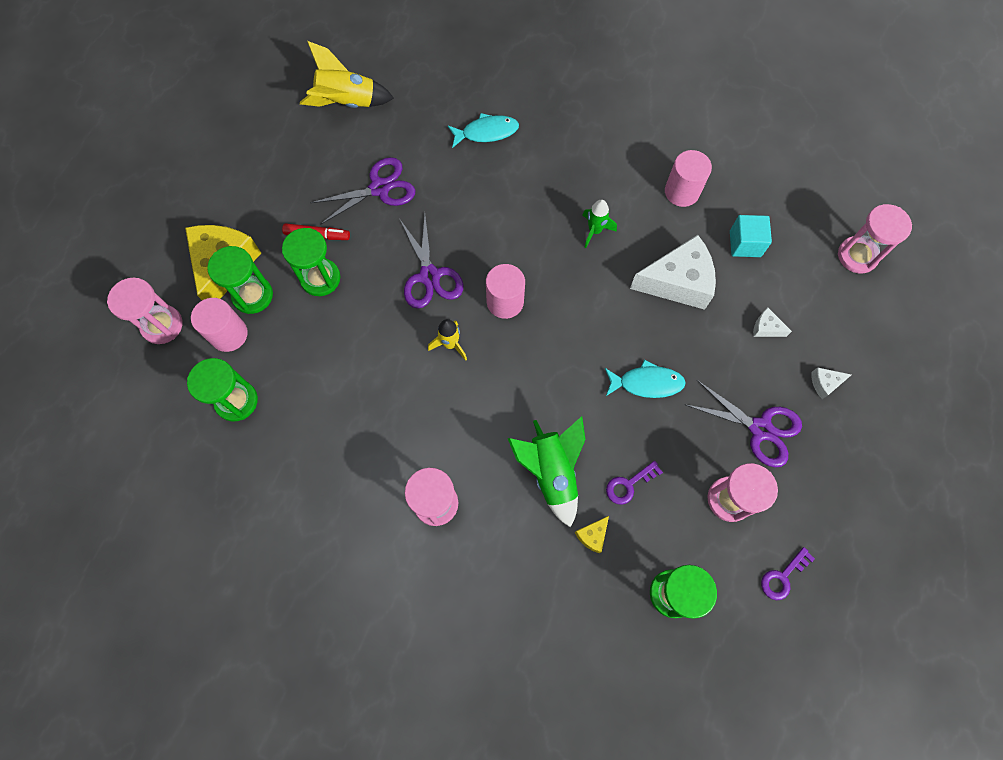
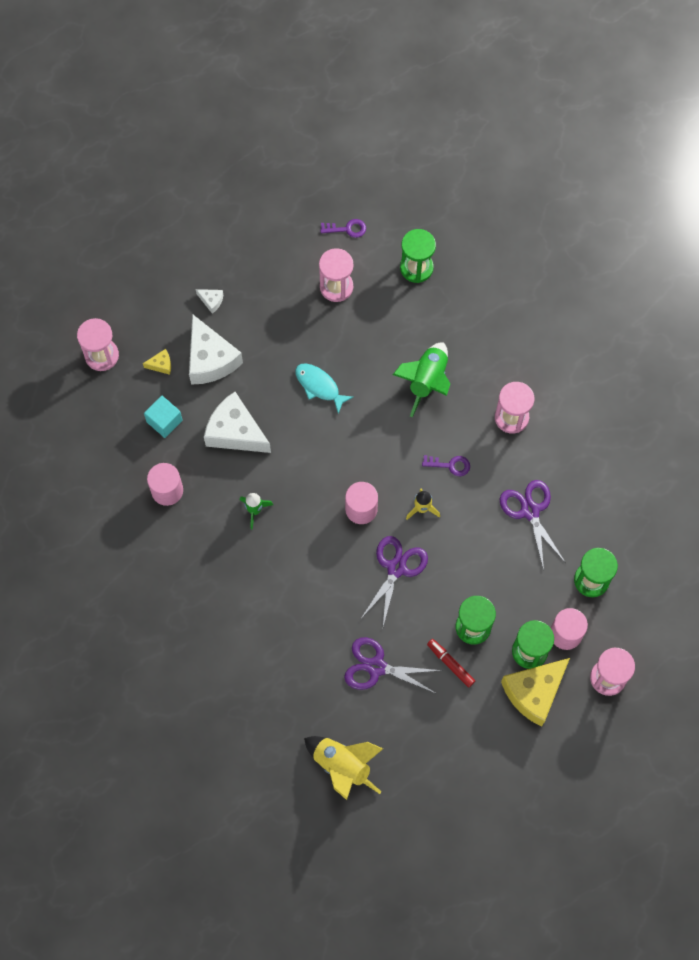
camera: 140 degrees left, 0 degrees up
(486, 132) = (259, 651): turquoise fish -> none
(592, 535) = (434, 329): yellow cheese -> yellow cheese (161, 365)
(629, 484) = (387, 339): purple key -> purple key (450, 465)
(760, 429) = (278, 308): purple scissors -> purple scissors (530, 511)
(766, 328) = (210, 359): white cheese -> white cheese, size x2.37

